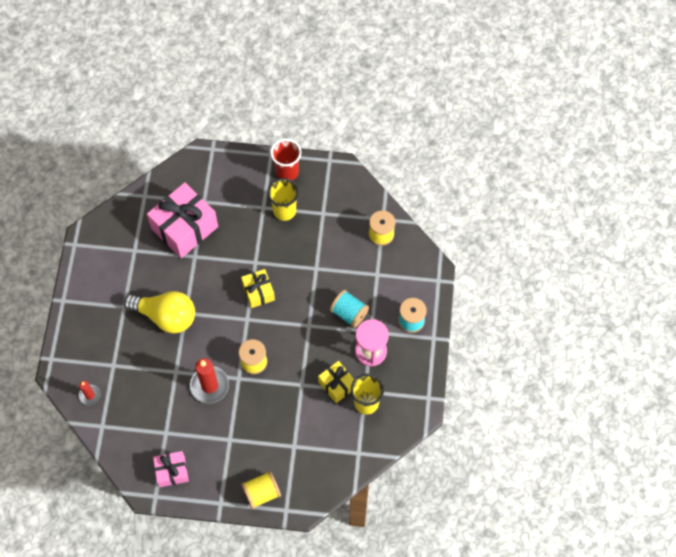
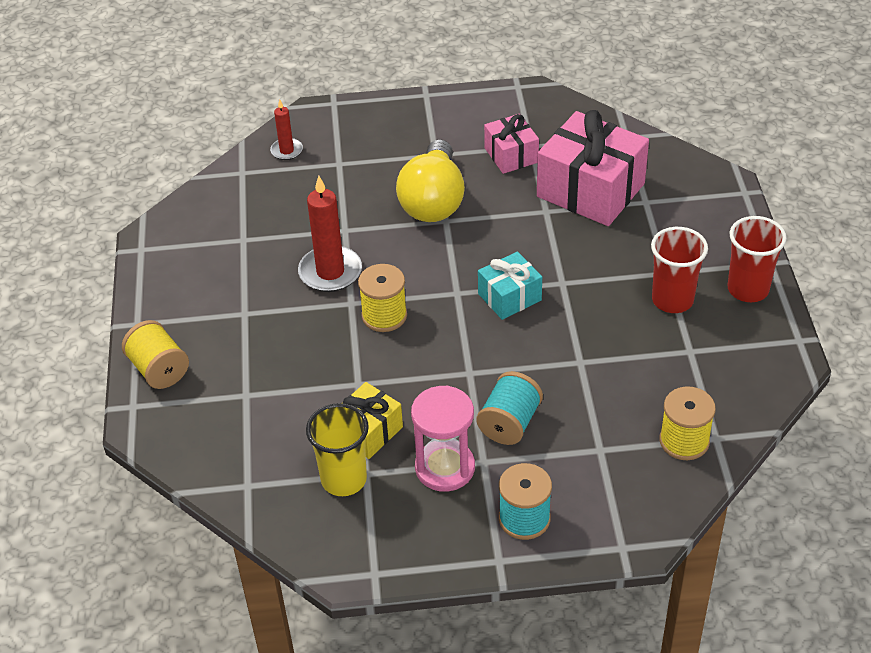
camera: 80 degrees right, 20 degrees down
(172, 471) = (182, 259): pink gift -> pink gift (511, 155)
(258, 292) = (509, 297): yellow gift -> turquoise gift
(284, 211) = (672, 300): yellow cup -> red cup

